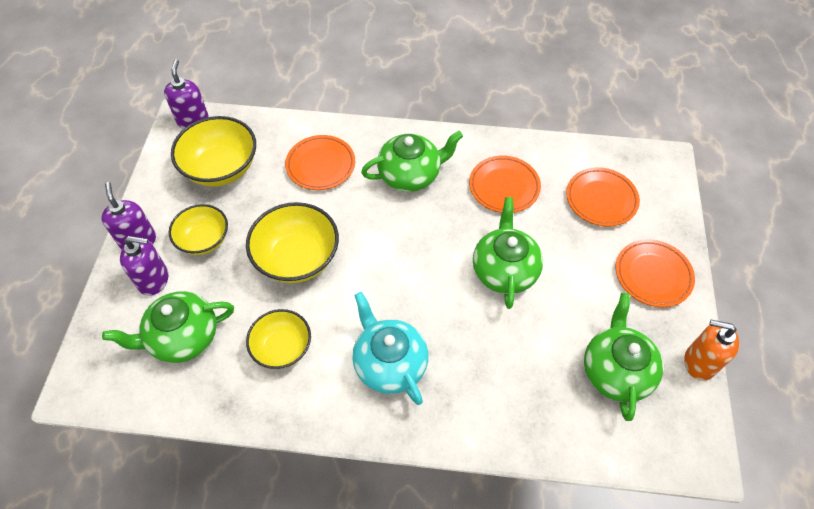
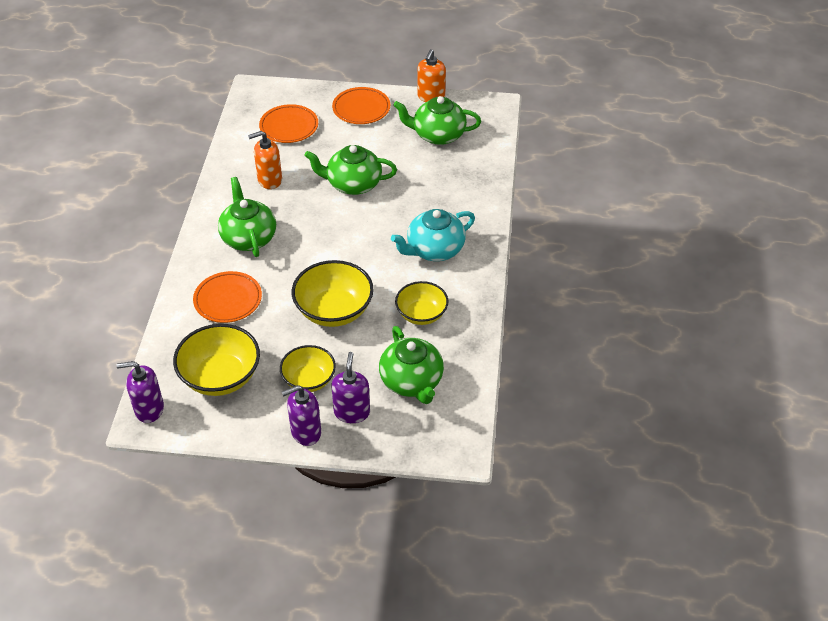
camera: 90 degrees left, 10 degrees down
(504, 187) = (269, 180): orange plate -> orange soap dispenser

